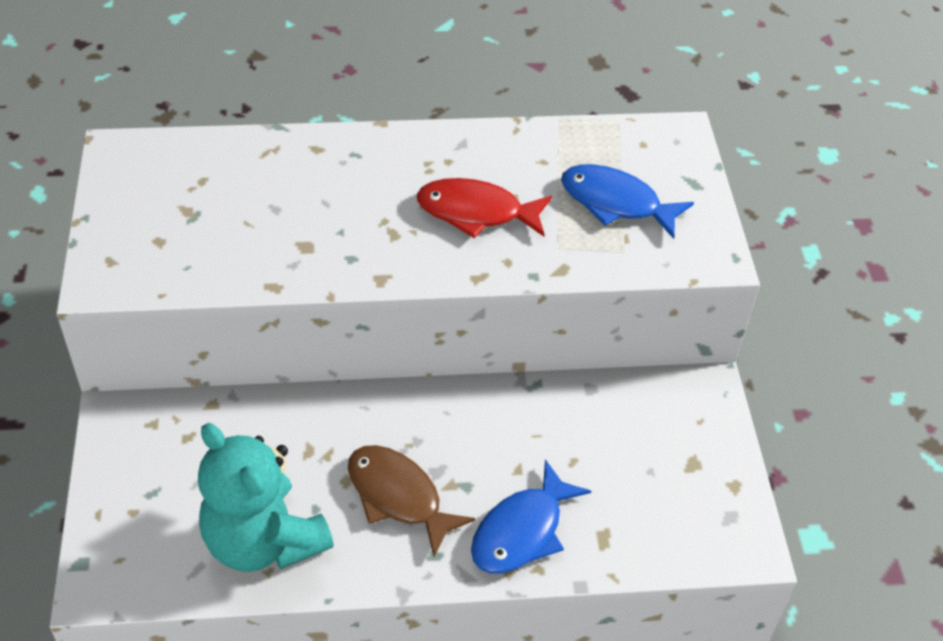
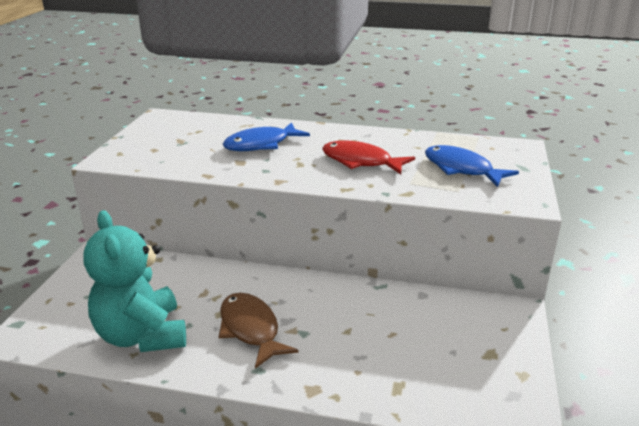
camera: 20 degrees right, 20 degrees down
(522, 531) = (333, 368): blue fish -> blue fish (261, 144)

